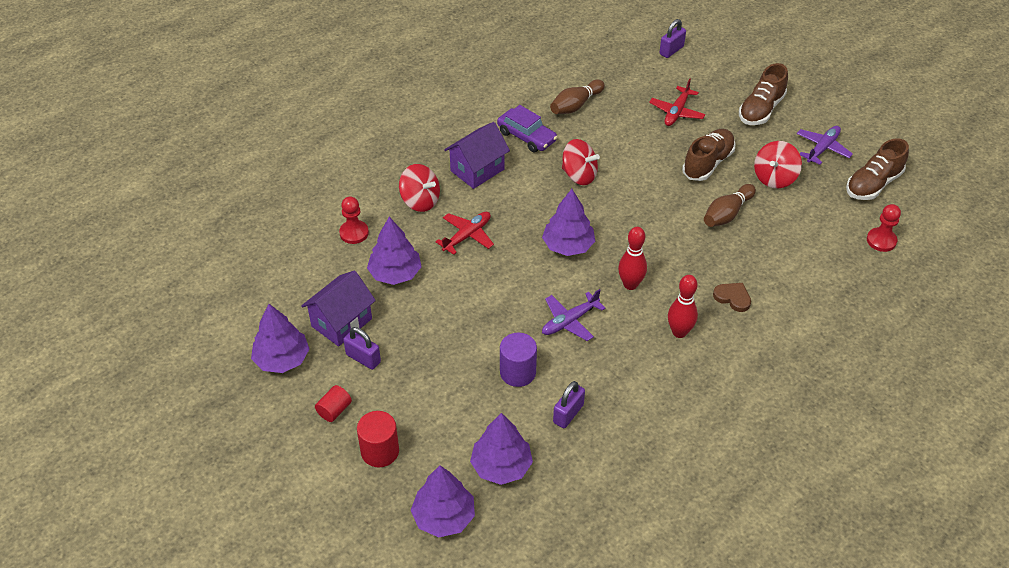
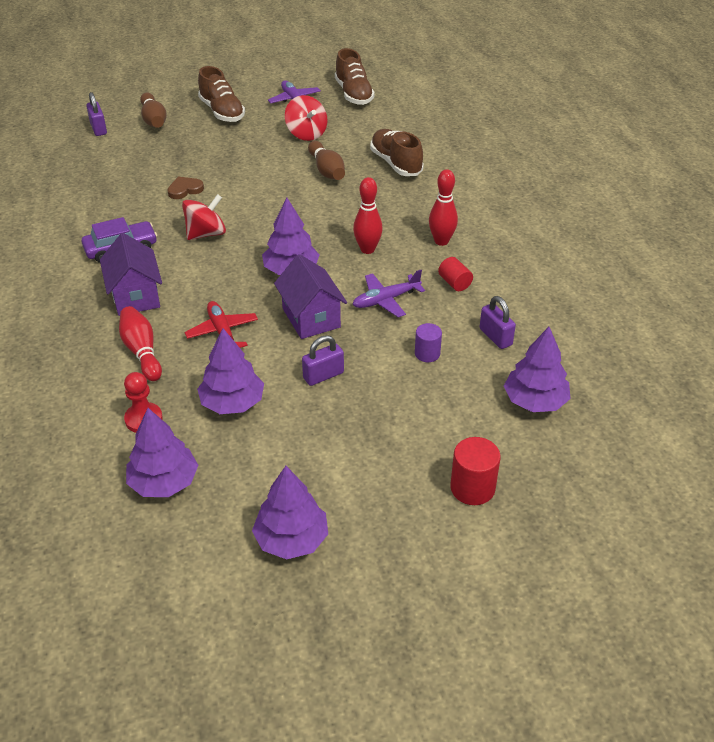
camera: 65 degrees left, 5 degrees down
(334, 410) = (395, 511): red cylinder -> red cylinder (454, 283)
(341, 322) = (272, 469): purple house -> purple house (311, 318)
(363, 358) = (336, 465): purple padlock -> purple padlock (323, 375)
(420, 201) = (142, 351): red spinning top -> red bowling pin
(443, 517) = (578, 462): purple tree -> purple tree (164, 482)
(517, 372) = (427, 354): purple cylinder -> purple cylinder, size x0.65
(569, 321) = (386, 300): purple plane -> purple plane turned 75 degrees clockwise
(575, 105) = (110, 205): brown bowling pin -> brown bowling pin (153, 120)
(676, 112) = (180, 153): red plane -> none
(707, 163) = (259, 159): brown shoe -> brown shoe (396, 163)
(732, 298) = (422, 200): brown heart -> brown heart (185, 189)
(881, 240) = (414, 112): red pawn -> none

